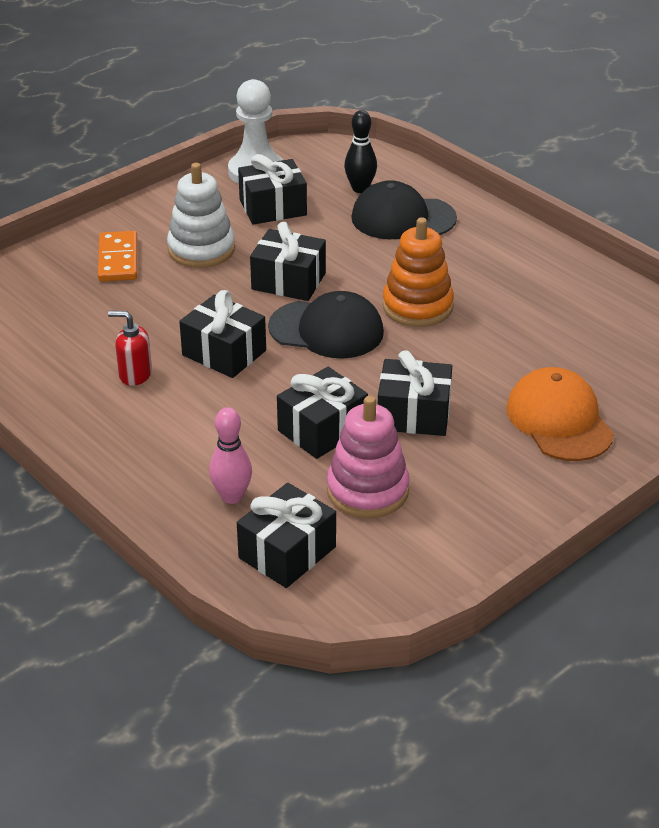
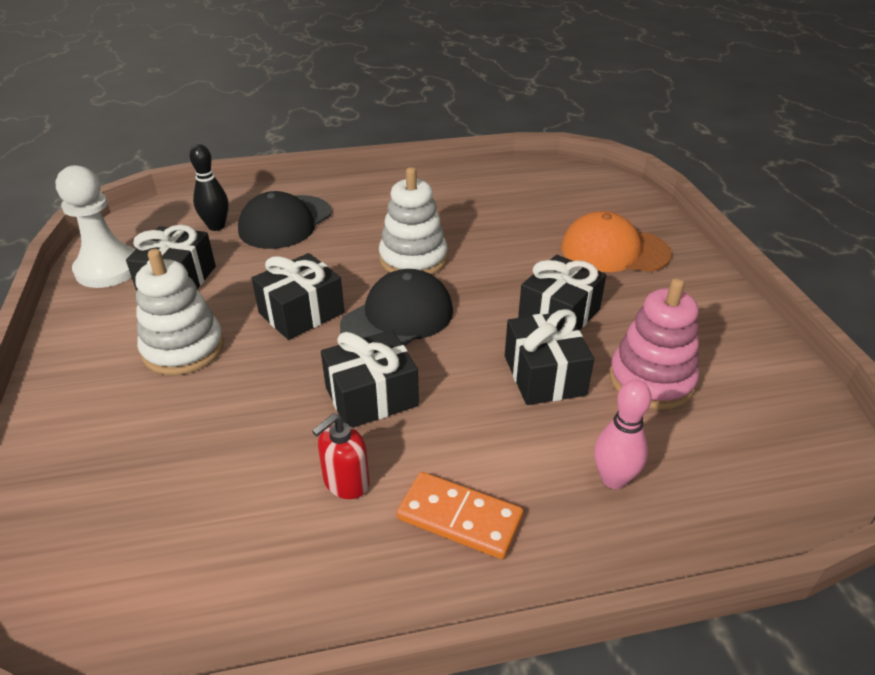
camera: 60 degrees left, 0 degrees up
(118, 259) = (121, 418): orange domino -> orange domino (459, 518)
(287, 552) = (722, 469): black gift -> none
(417, 306) = (413, 259): orange stacking toy -> white stacking toy

